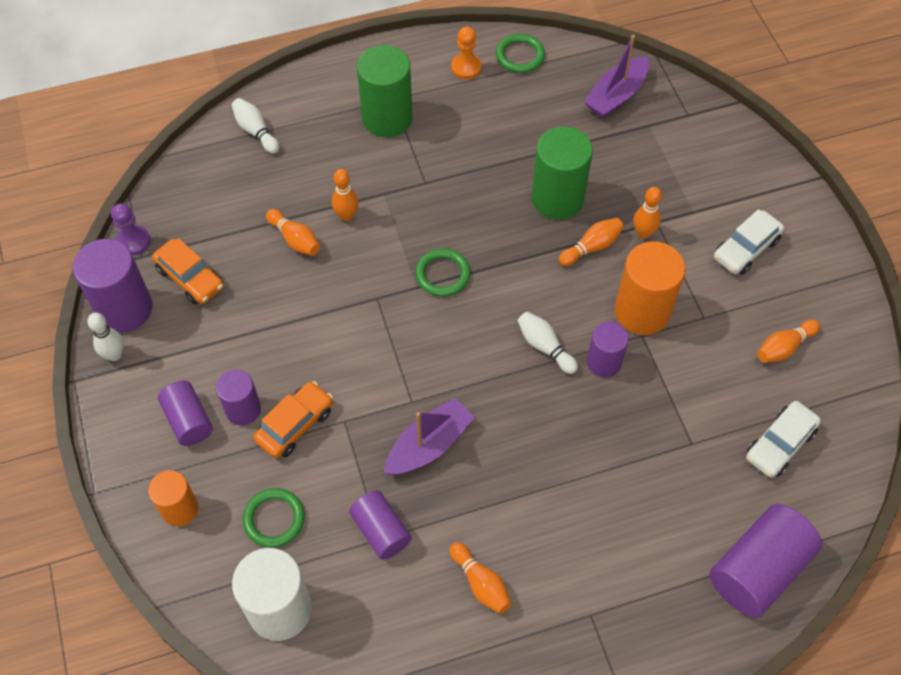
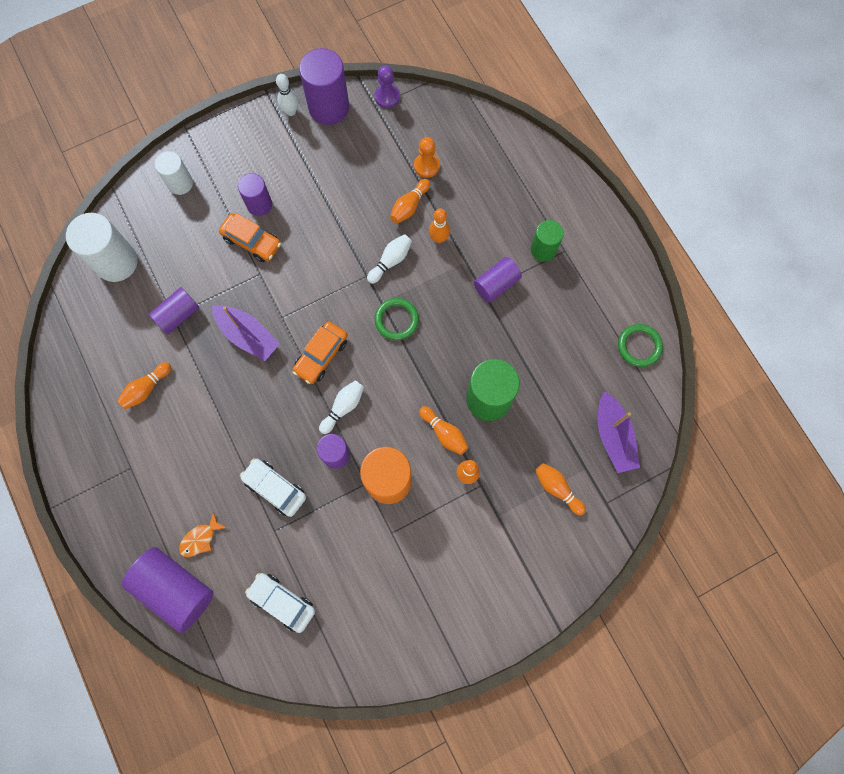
camera: 80 degrees right, 15 degrees up
(180, 509) = (180, 183): orange cylinder -> white cylinder
(188, 420) = (246, 171): purple cylinder -> purple cylinder (496, 284)
(190, 278) = (362, 143): orange car -> orange car (321, 355)
(256, 131) = (507, 154): white bowling pin -> white bowling pin (390, 261)
(274, 519) = (179, 244): green ring -> none
(387, 118) = (543, 249): green cylinder -> green cylinder, size x0.61
(466, 67) = (614, 303): orange pawn -> orange pawn (426, 166)
(616, 95) = (613, 436): purple boat -> purple boat turned 135 degrees counterclockwise
(695, 532) = (200, 539): none -> orange fish
(746, 249) = (467, 564): white car -> white car (275, 488)
(784, 347) = (373, 602): orange bowling pin -> orange bowling pin (557, 489)

